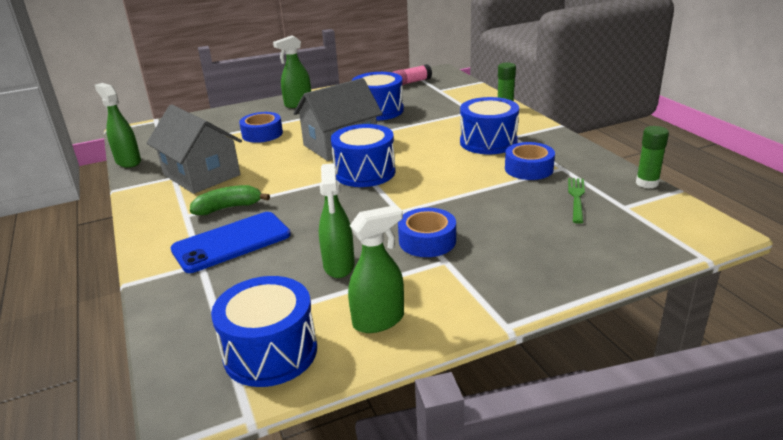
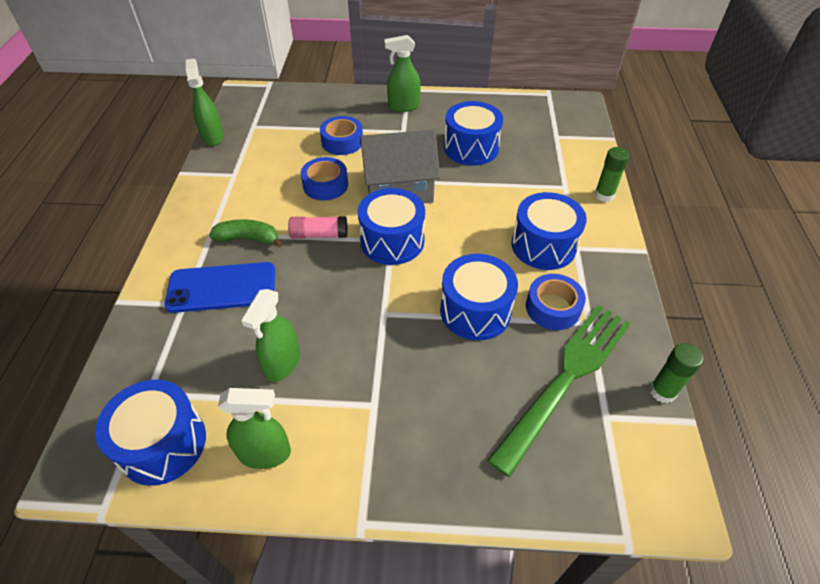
camera: 25 degrees right, 20 degrees up
(201, 175) = (256, 181): grey house -> none
(411, 82) = (537, 112): pink glue stick -> pink glue stick (319, 235)
(427, 241) = (377, 369): blue tape -> blue tape (325, 185)
(473, 187) = (475, 311): none -> blue drum
(576, 198) = (566, 377): green fork -> green fork, size x2.19

